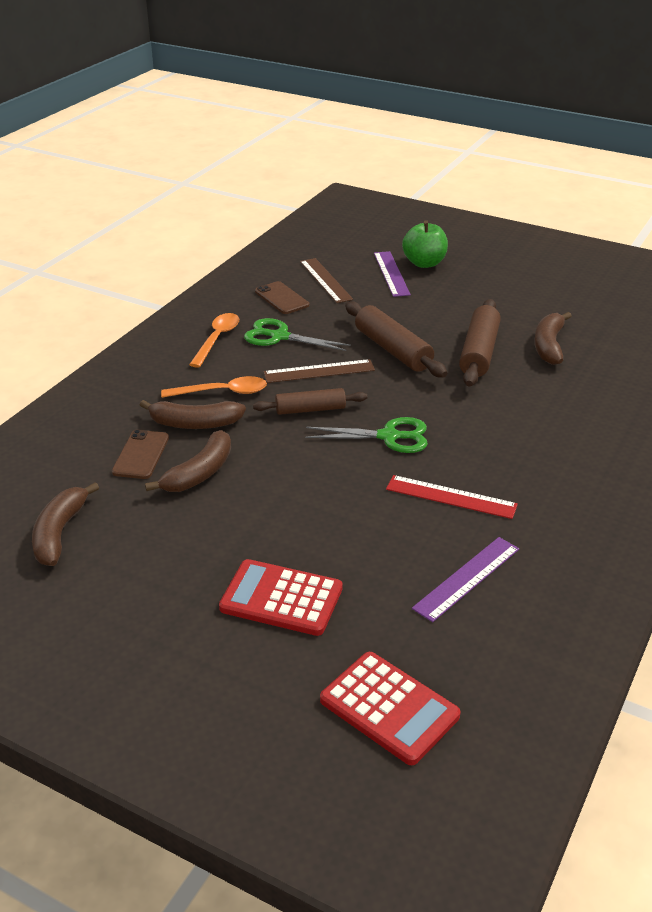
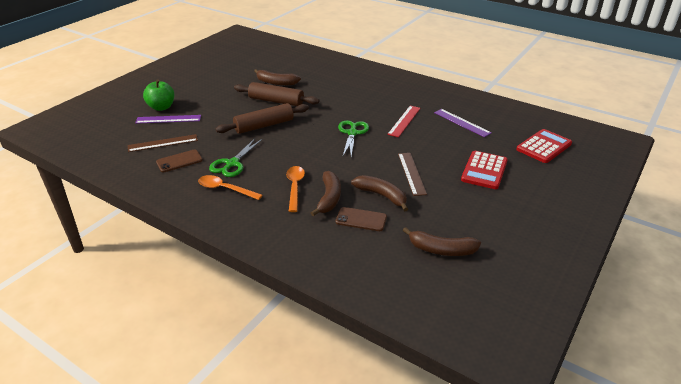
camera: 85 degrees left, 0 degrees up
(310, 409) = (321, 156): brown rolling pin -> none
(319, 371) = (280, 151): brown ruler -> brown ruler (411, 173)

